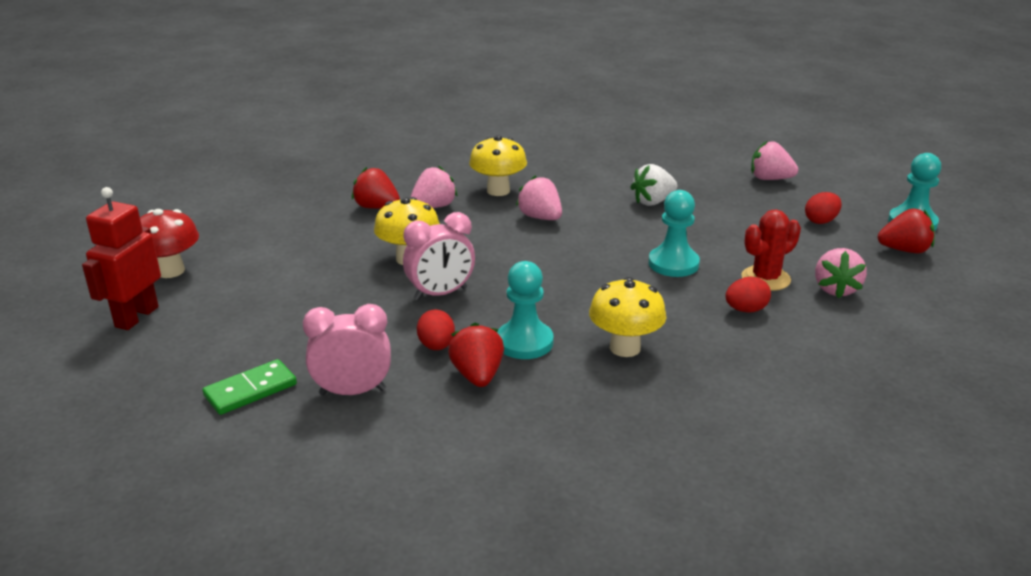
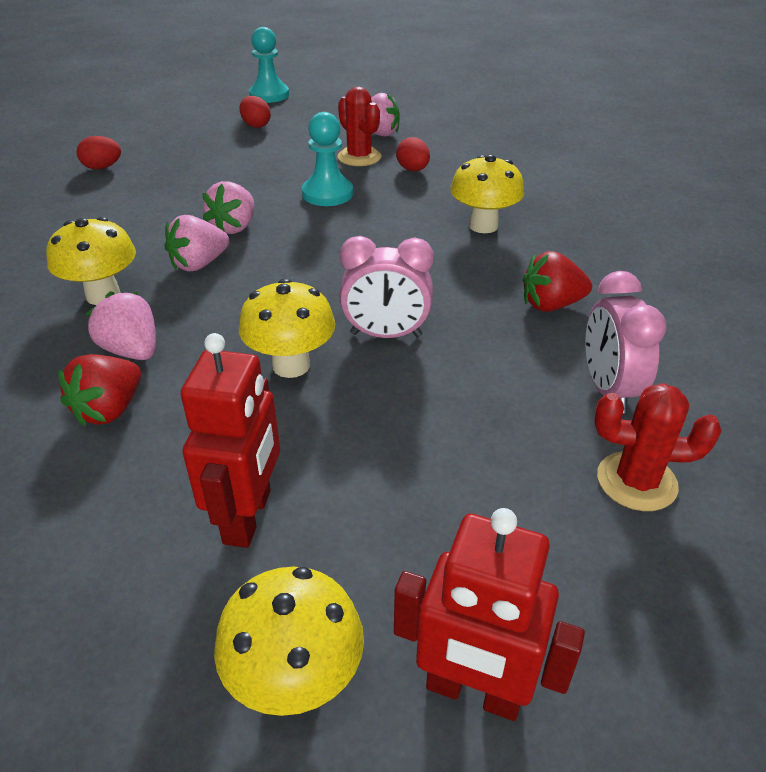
camera: 90 degrees left, 10 degrees up
(170, 271) = (295, 680): red mushroom -> yellow mushroom
(250, 390) = (636, 481): green domino -> red cactus
(276, 253) = (248, 517): none -> red robot
(436, 346) = (502, 333): red egg -> red egg (102, 167)
(440, 294) = (386, 335): pink clock -> pink clock turned 120 degrees clockwise
(524, 342) = (484, 277): turquoise pawn -> none
(653, 202) = (184, 195): white strawberry -> none
(770, 179) = (156, 135): pink strawberry -> pink strawberry (234, 227)
(904, 250) = (316, 104): red strawberry -> none

